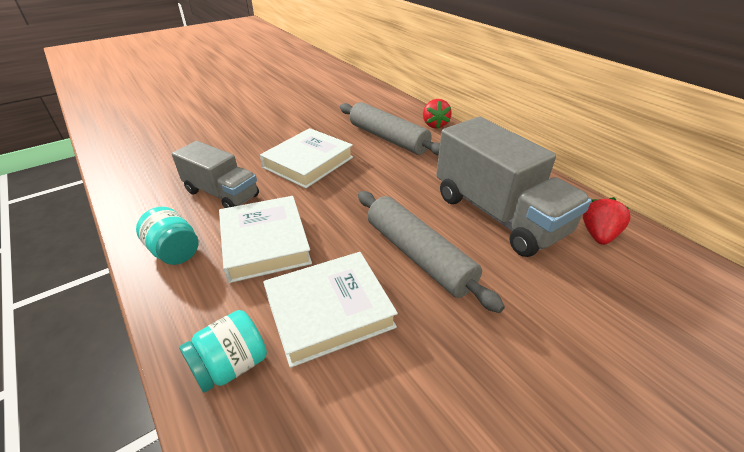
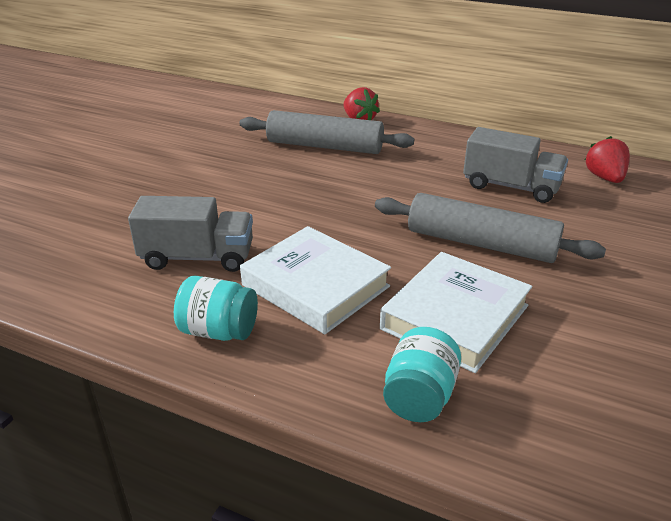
camera: 30 degrees left, 5 degrees down
(308, 162) = (262, 195): white book -> none
(498, 214) = (511, 187): grey truck -> grey truck, size x0.62

